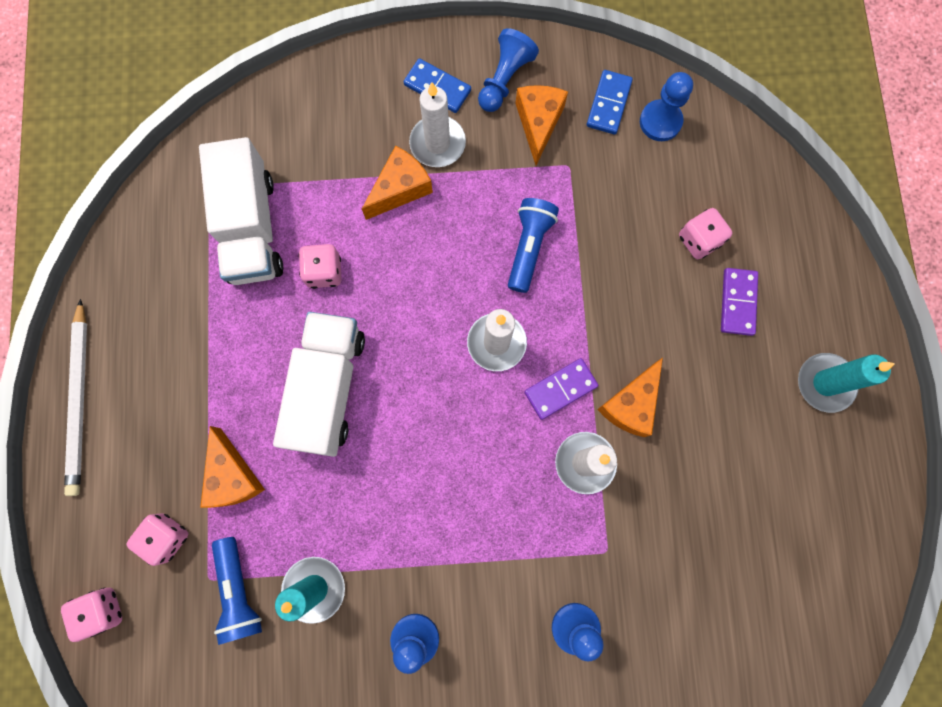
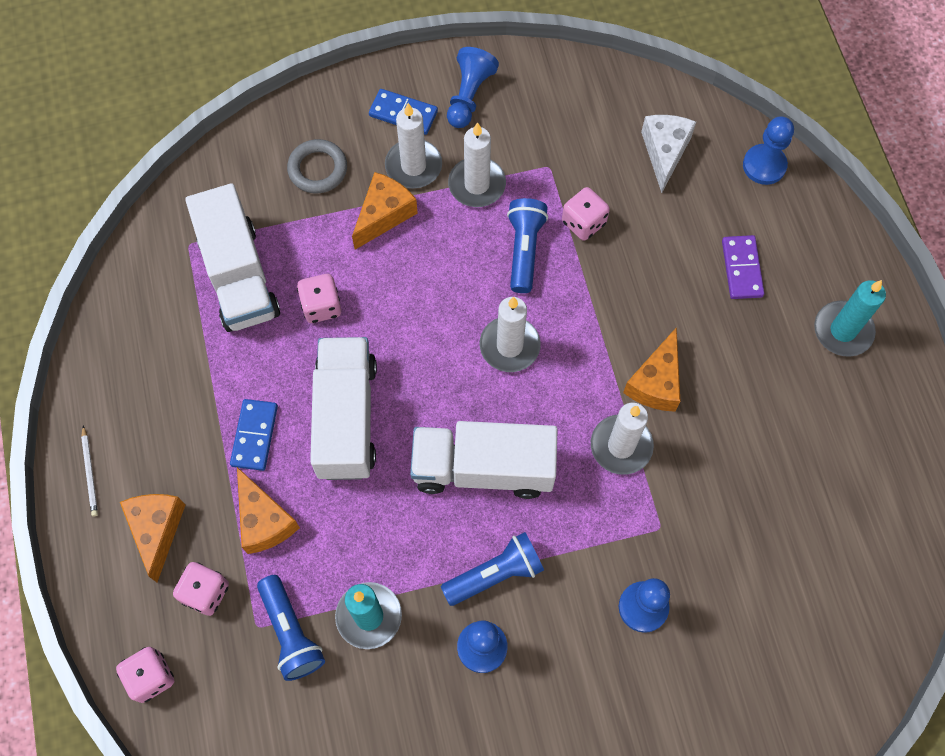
camera: 10 degrees left, 10 degrees down
(80, 400) = (90, 473): white pencil -> white pencil, size x0.47
(345, 131) = (318, 169): none -> grey ring
(440, 569) = (495, 574): none -> blue flashlight
(448, 461) = (483, 468): none -> white truck
(495, 172) = (477, 184): none -> white candle
(538, 123) = (511, 132): orange cheese -> orange cheese (157, 530)
(560, 389) = (582, 379): purple domino -> none
(608, 104) = (577, 103): blue domino -> blue domino (255, 436)
(660, 121) = (631, 112): blue pawn -> blue pawn (764, 165)
(685, 169) = (664, 152): none -> white cheese
(698, 240) = (691, 216): pink dice -> pink dice (583, 223)

